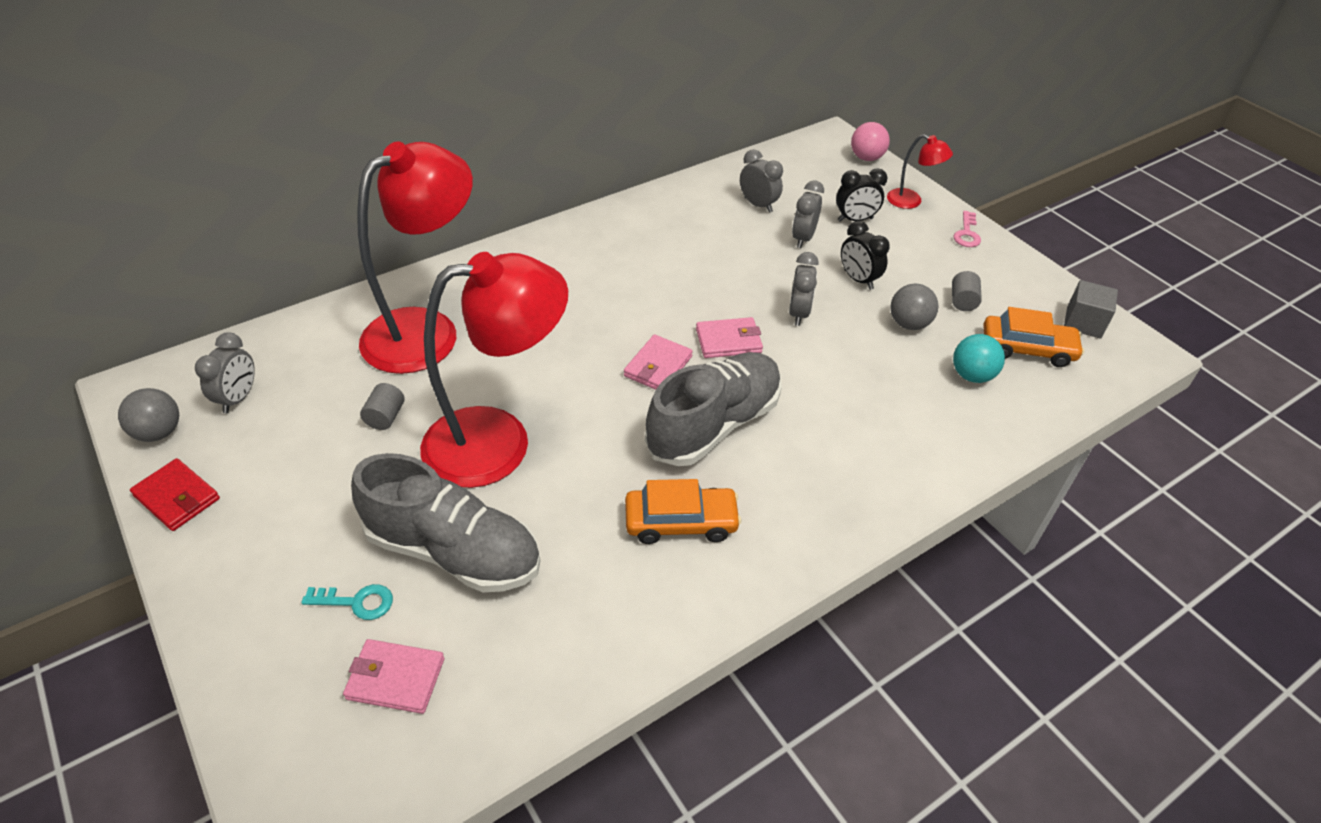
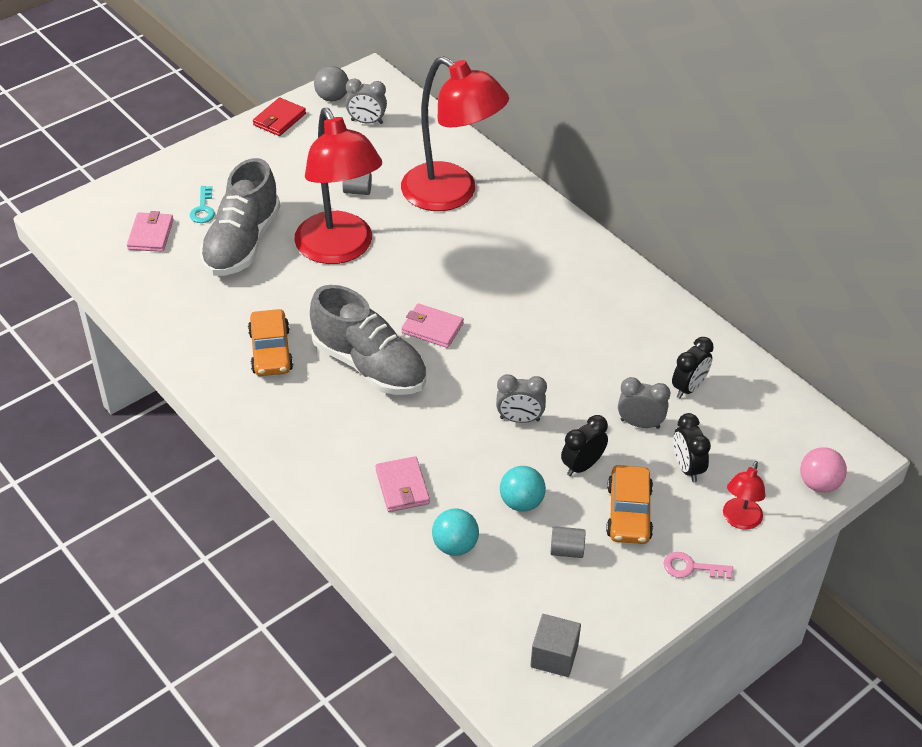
camera: 85 degrees right, 0 degrees up
(728, 341) = (472, 371): pink wallet -> pink wallet (402, 487)
(758, 205) = (688, 388): grey clock -> black clock
(909, 324) = (521, 502): grey ball -> turquoise ball
(1027, 349) = (502, 597): orange car -> orange car (628, 512)

